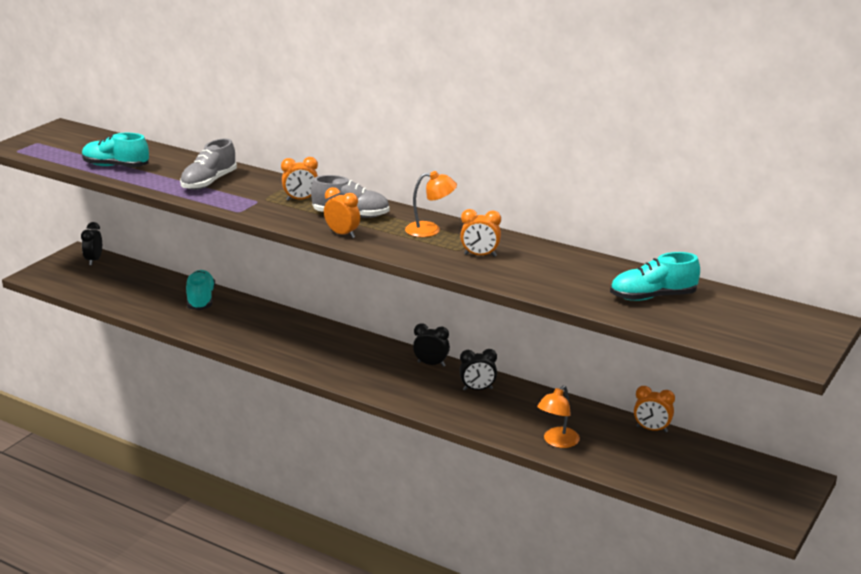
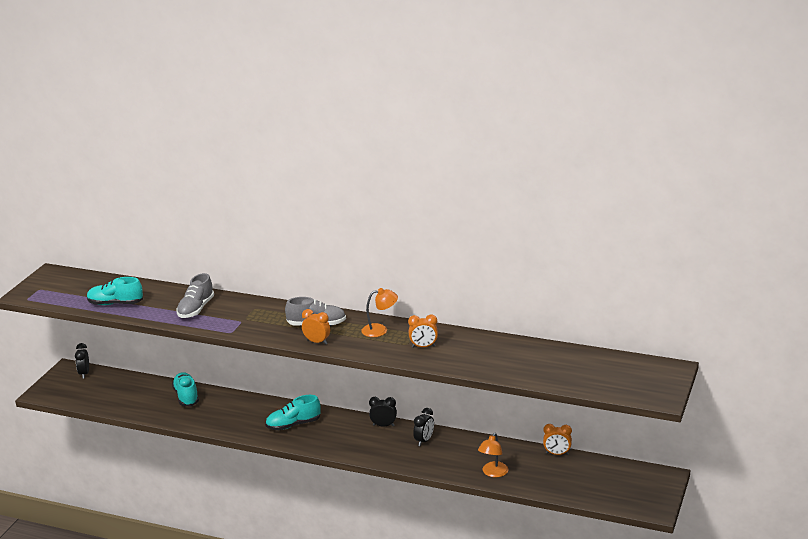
camera: 10 degrees left, 0 degrees up
(301, 200) = (273, 316): orange clock -> none
(477, 389) = (424, 441): black clock -> black clock turned 45 degrees counterclockwise
(652, 297) = (553, 364): turquoise shoe -> turquoise shoe (293, 425)

